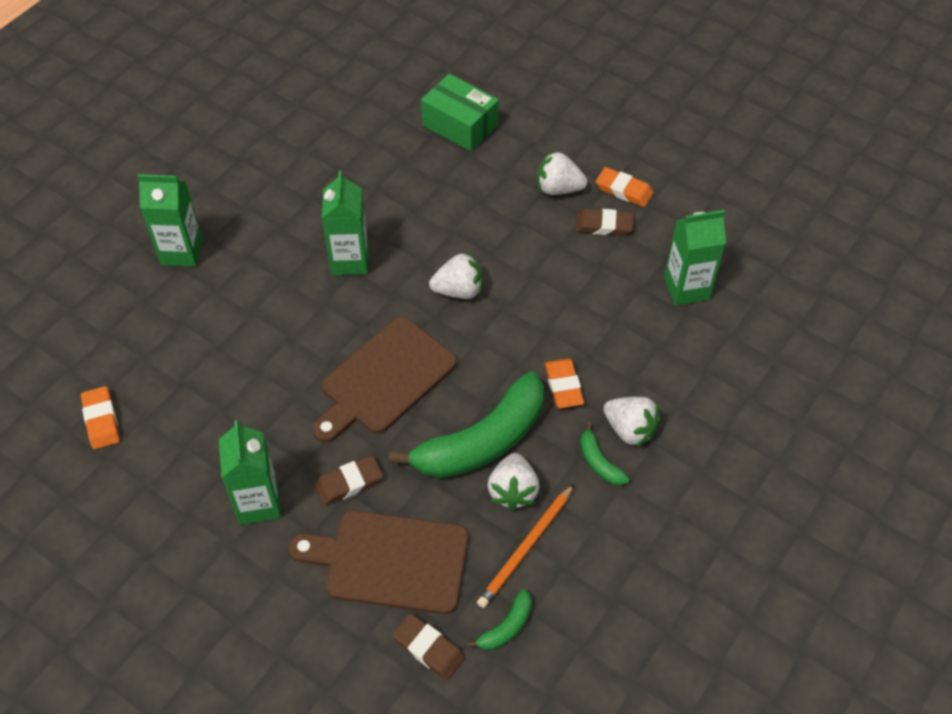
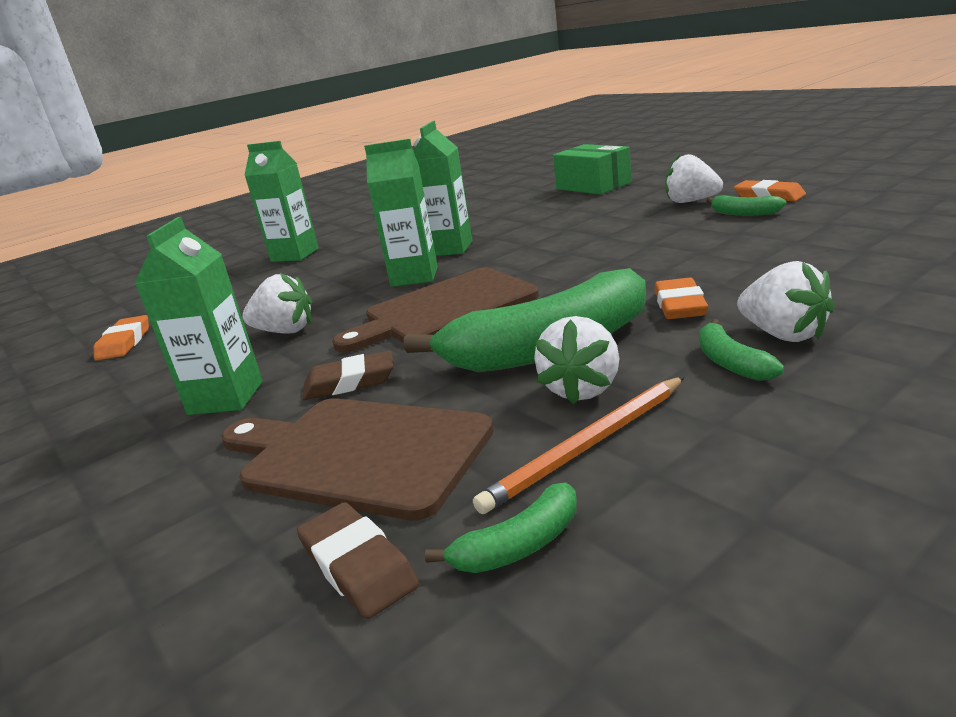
camera: 20 degrees right, 30 degrees down
(458, 290) = (559, 256): white strawberry -> white strawberry (285, 331)
(603, 225) = (743, 213): brown eraser -> green banana
(686, 288) = (860, 237): green carton -> green carton (414, 277)

